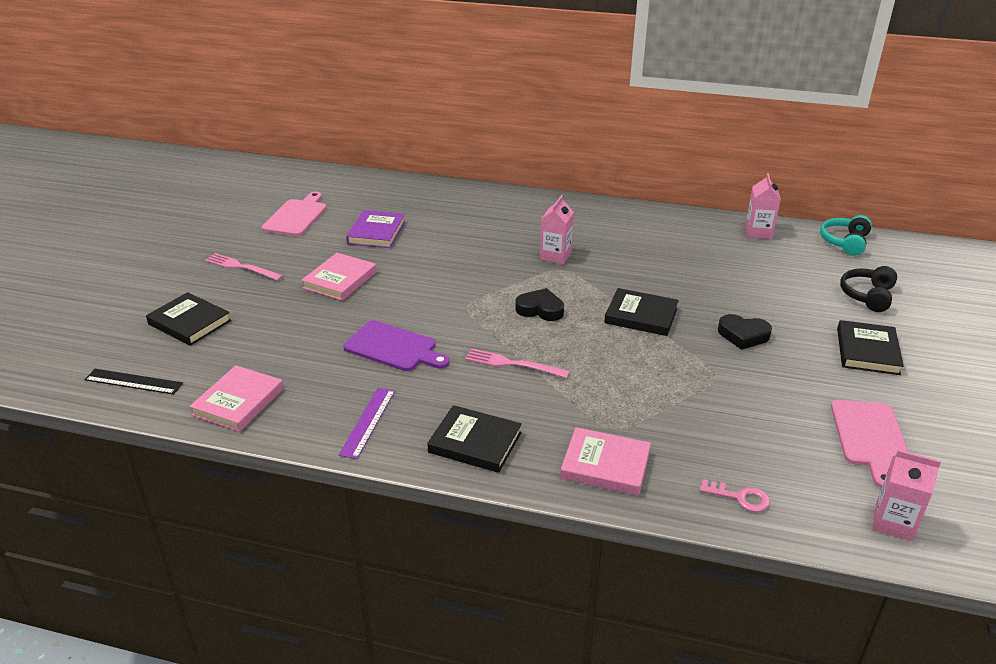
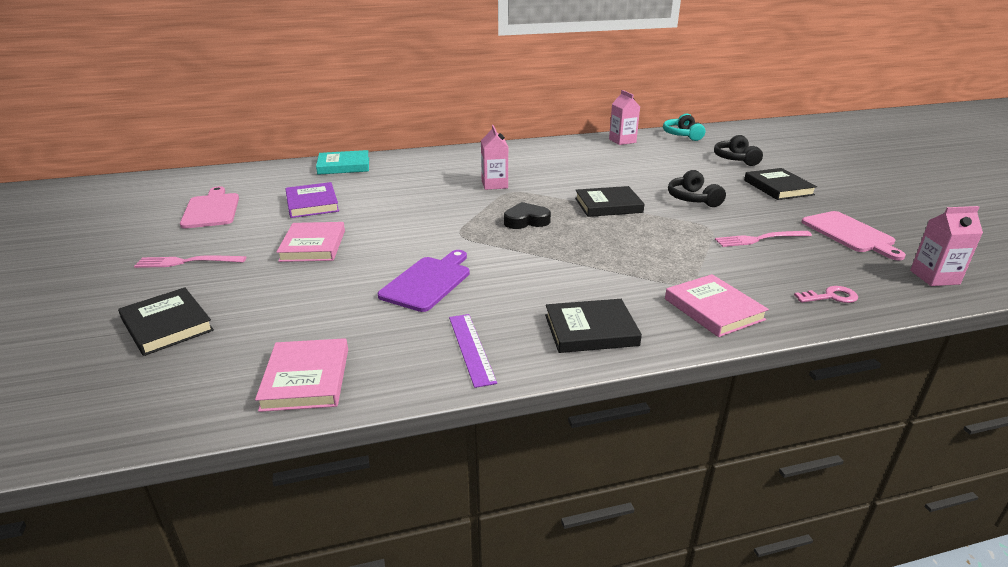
camera: 30 degrees left, 5 degrees down
(133, 382) = (141, 404): black ruler -> none
(189, 322) = (167, 325): black book -> black book turned 45 degrees clockwise
(394, 347) = (428, 282): purple cutting board -> purple cutting board turned 60 degrees counterclockwise
(440, 193) = (344, 166): none -> turquoise book
(512, 364) = (550, 263): pink fork -> pink fork (759, 239)
(605, 465) = (713, 309): pink book -> pink book turned 75 degrees clockwise
(743, 335) = (693, 199): black heart -> black headphones

